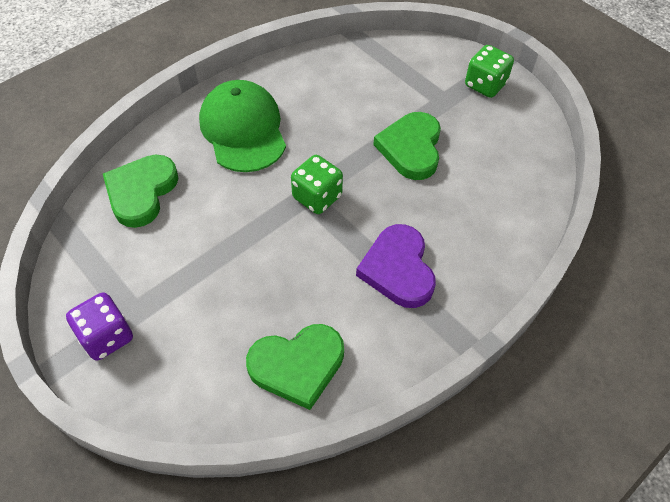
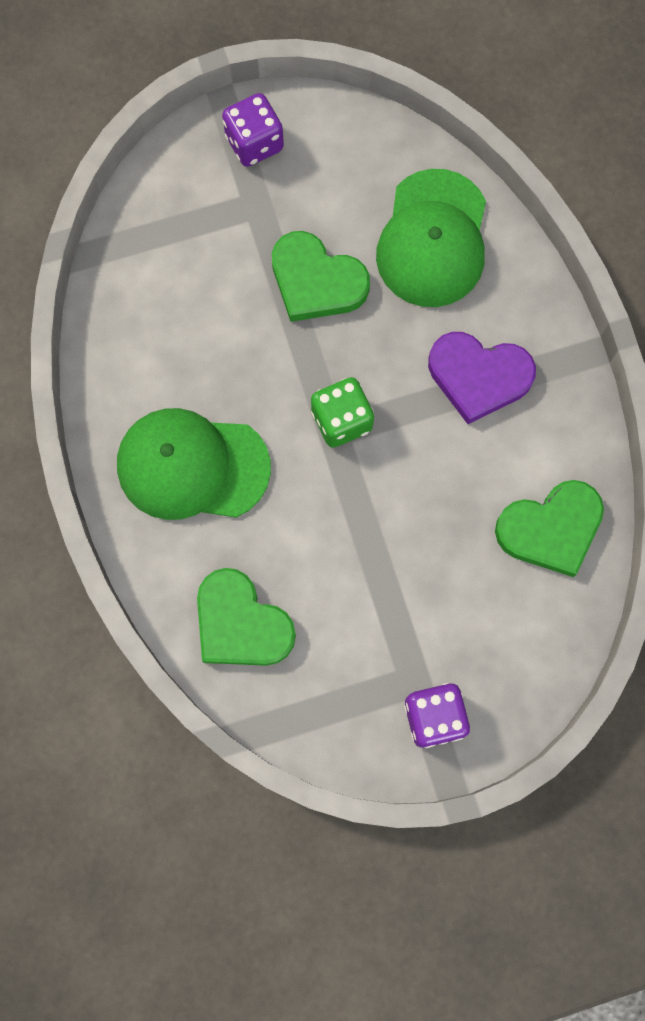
camera: 65 degrees left, 20 degrees up
(297, 366) = (550, 529): green heart -> green heart turned 60 degrees clockwise
(485, 85) = (254, 143): green dice -> purple dice
(487, 203) = (433, 239): none -> green cap

